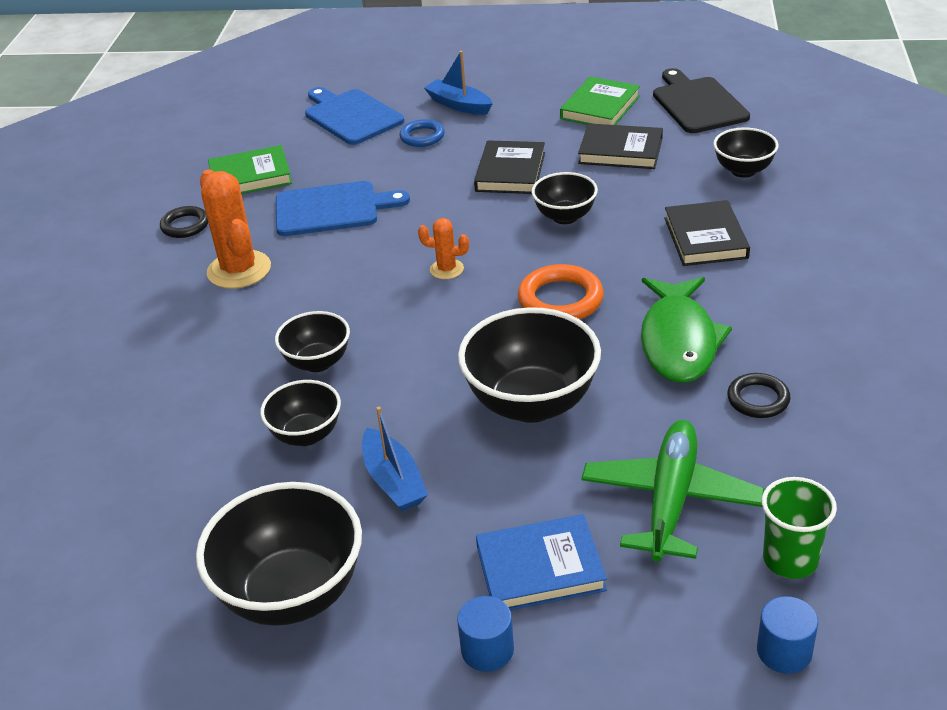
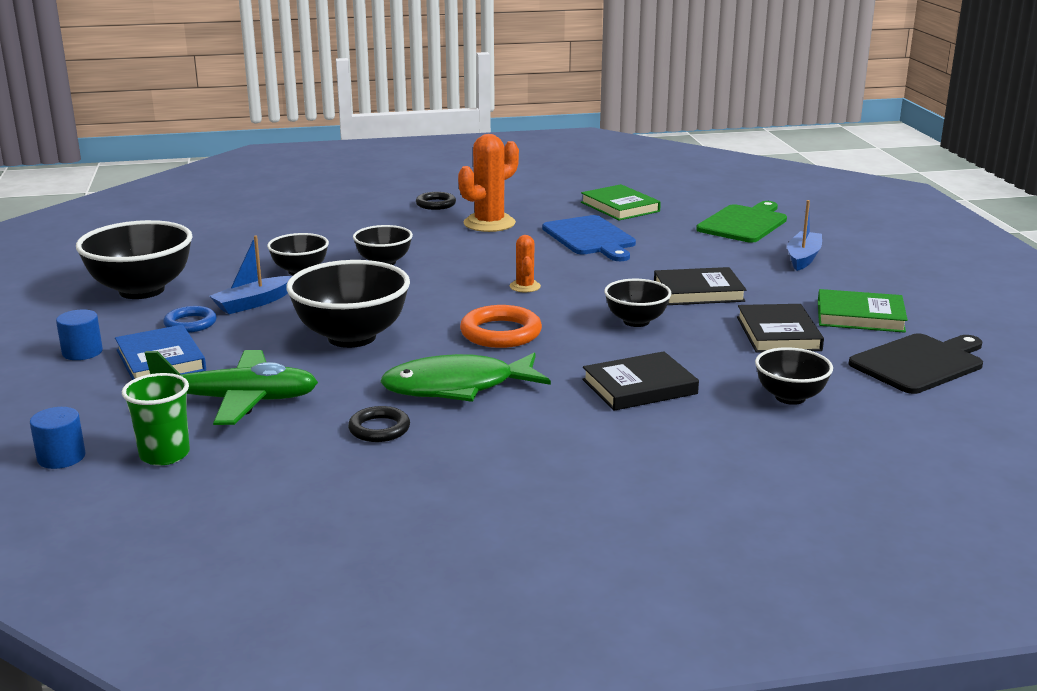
camera: 70 degrees right, 15 degrees down
(185, 225) = (538, 200): black ring -> black ring (436, 204)
(351, 116) = (744, 223): blue cutting board -> green cutting board
(422, 136) = (732, 252): blue ring -> blue ring (190, 323)

